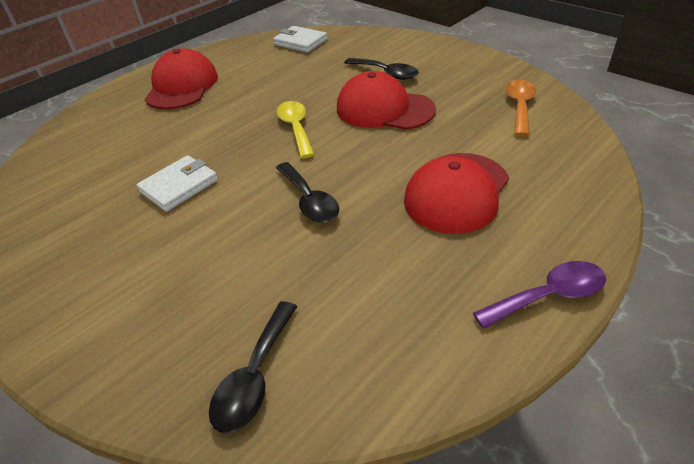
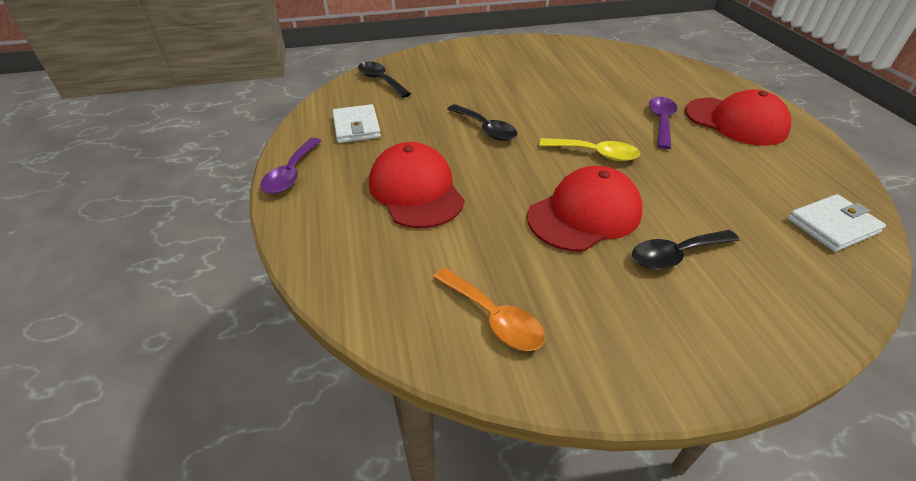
camera: 120 degrees right, 0 degrees up
(179, 186) = (558, 91): white wallet -> white wallet (356, 127)
(208, 114) = (661, 122): none -> purple spoon
(309, 200) = (485, 129): black spoon -> black spoon turned 135 degrees counterclockwise

